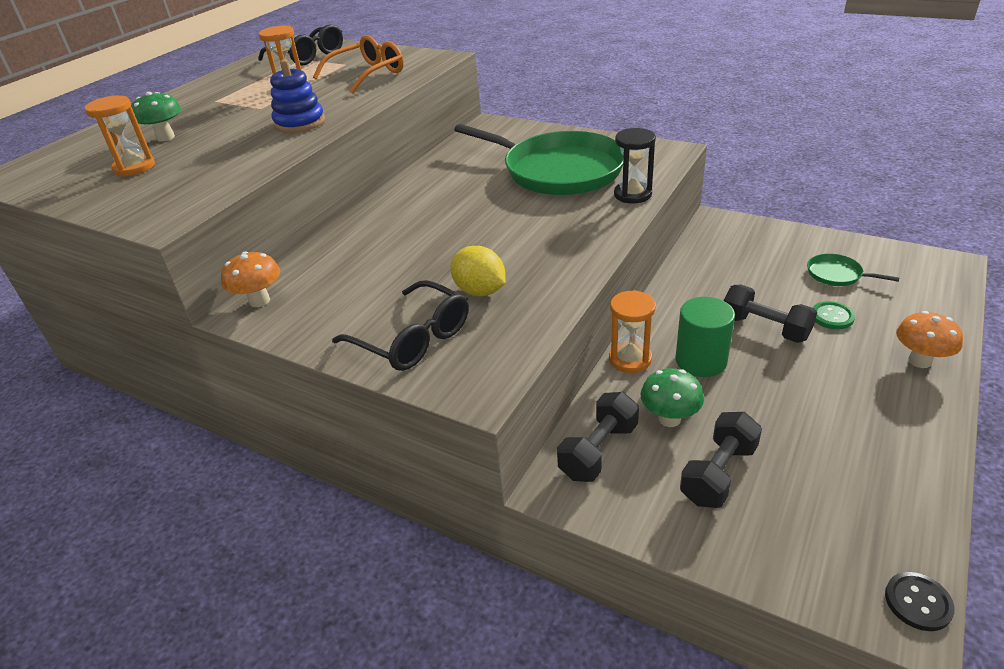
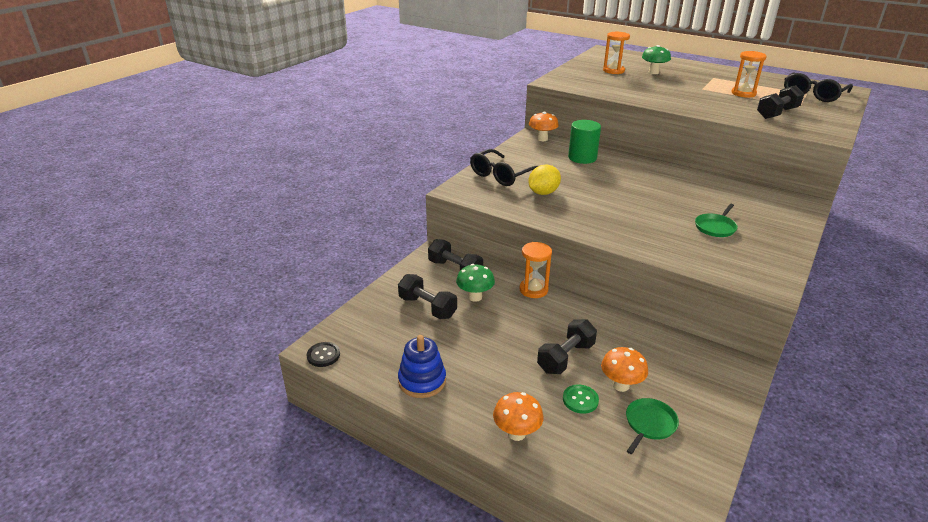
camera: 90 degrees right, 5 degrees down
(300, 123) = (678, 99): blue stacking toy -> blue stacking toy (422, 381)
(368, 74) = (777, 113): orange glasses -> black dumbbell
(558, 170) = (715, 227): green pan -> green pan, size x0.40
(632, 194) = (675, 255): black hourglass -> none
(701, 360) = (529, 319): green cylinder -> green cylinder (582, 158)
(789, 290) = (621, 385): none -> orange mushroom

